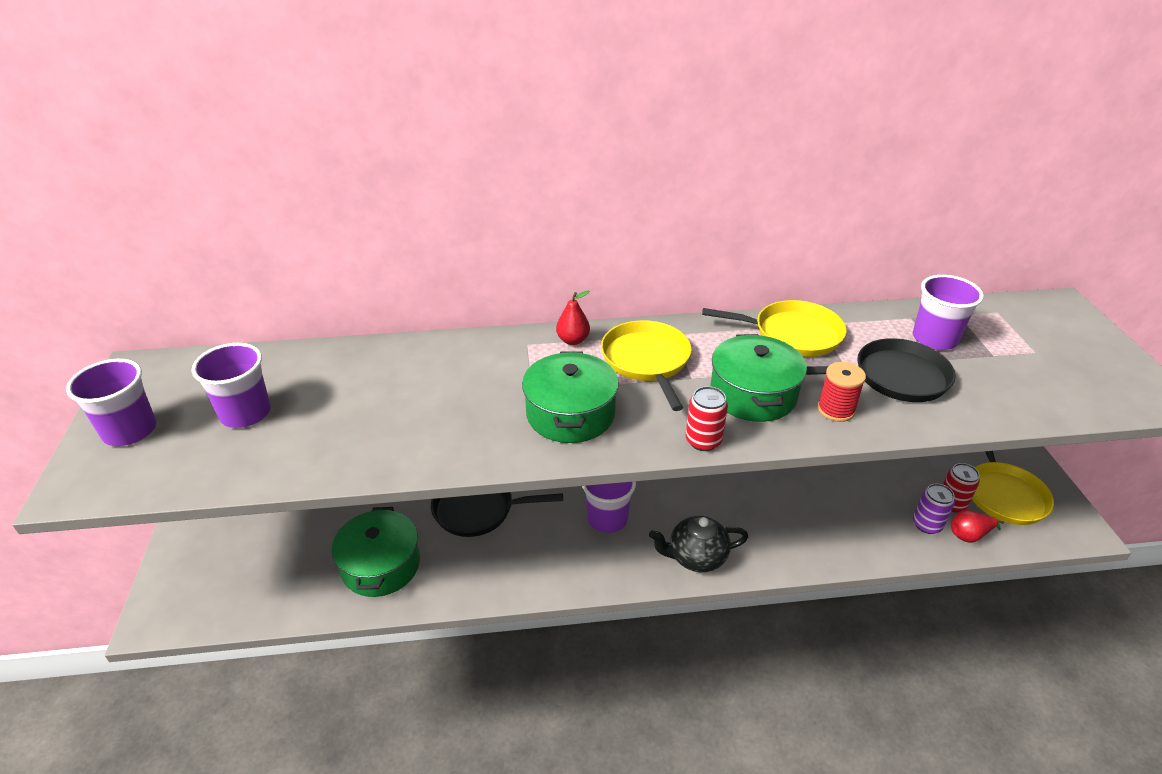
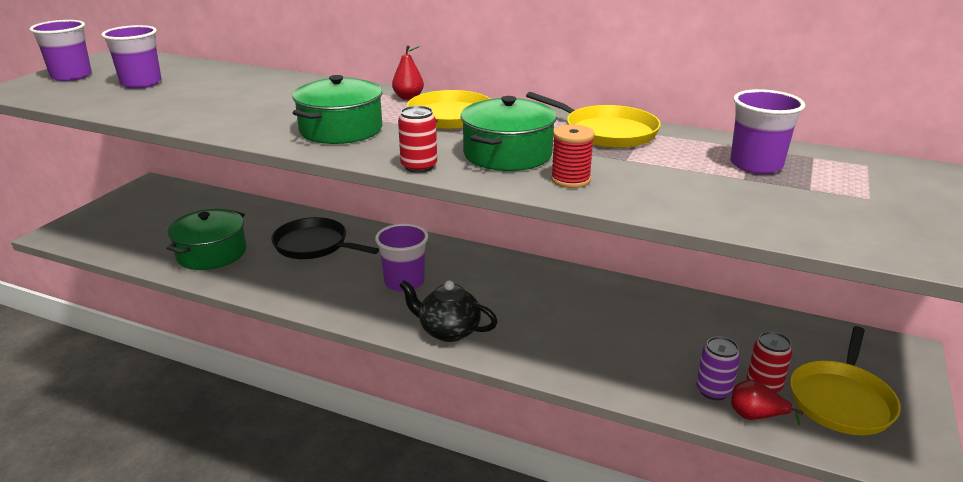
camera: 30 degrees right, 10 degrees down
(895, 377) = (668, 176): black pan -> none

